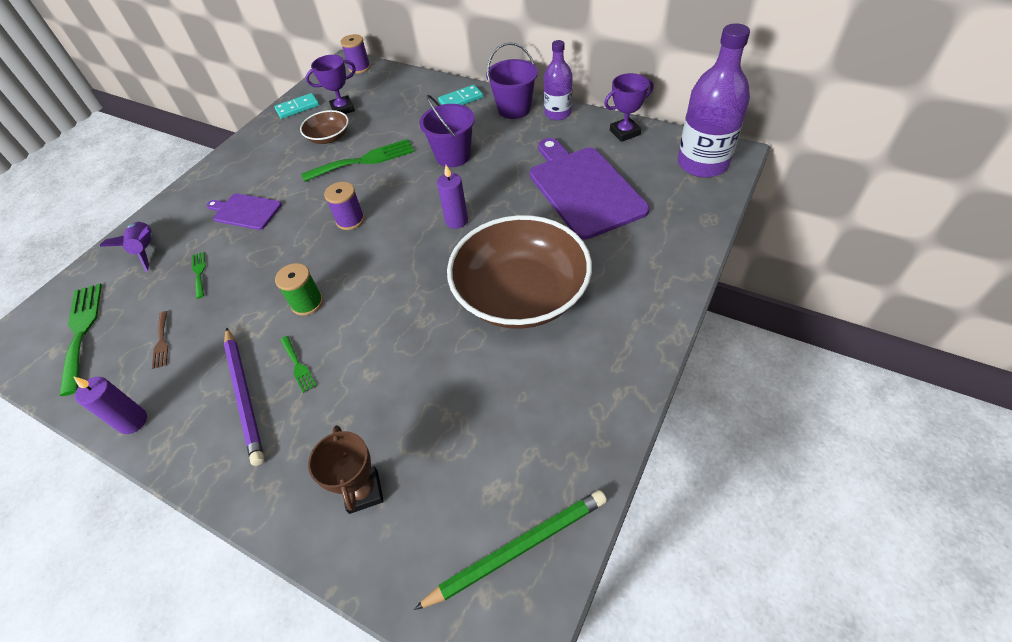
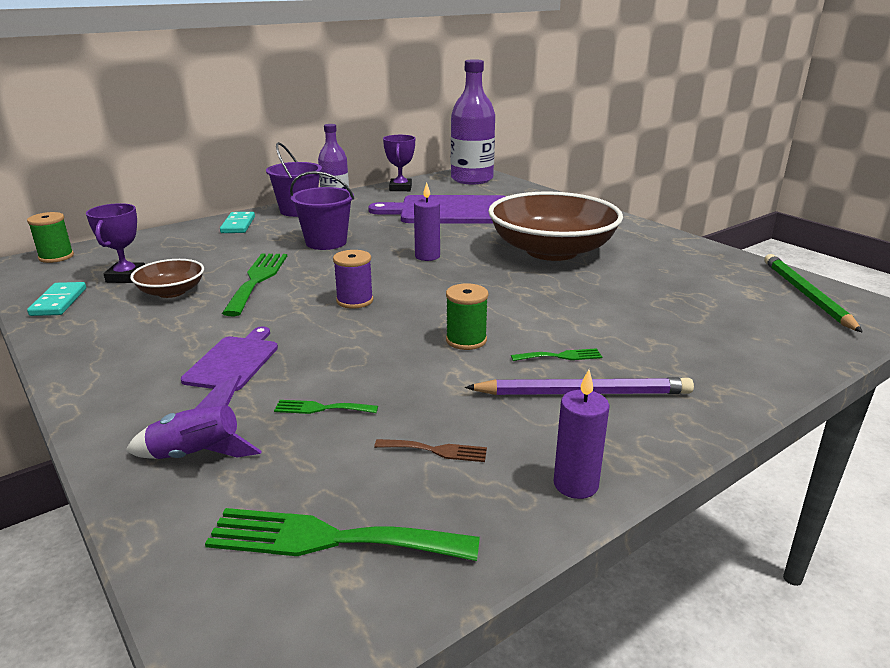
camera: 70 degrees left, 25 degrees down
(245, 211) = (234, 361): purple cutting board -> purple cutting board turned 150 degrees clockwise
(359, 68) = (56, 257): purple spool -> green spool
(363, 491) = (739, 343): brown trophy -> none

